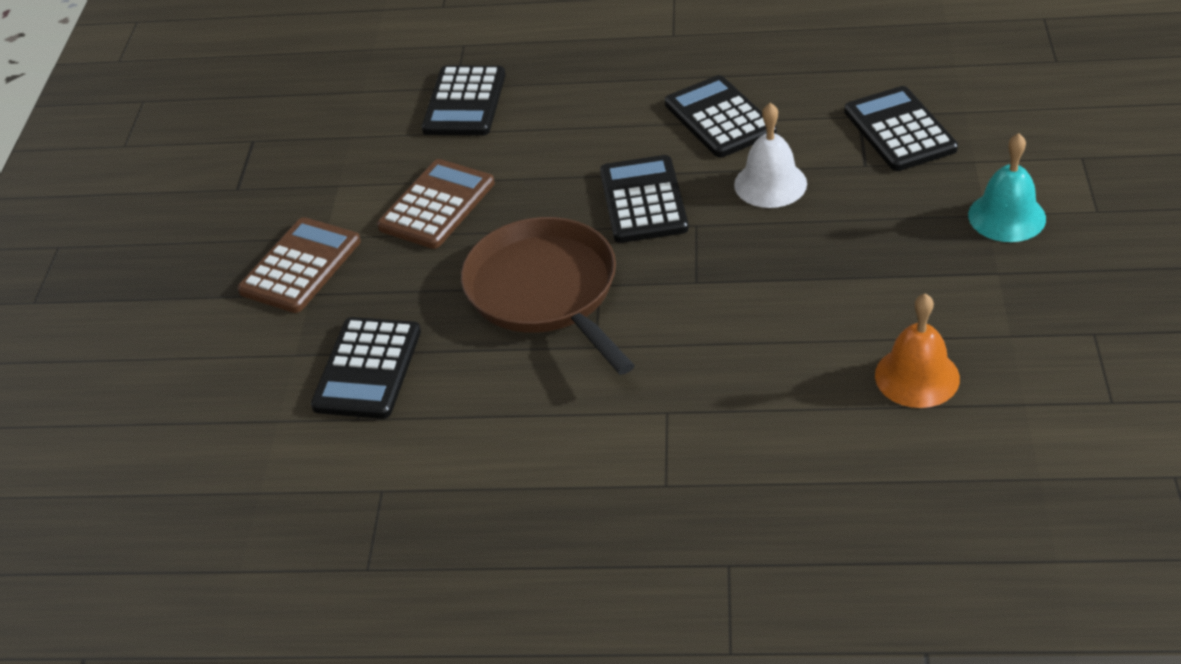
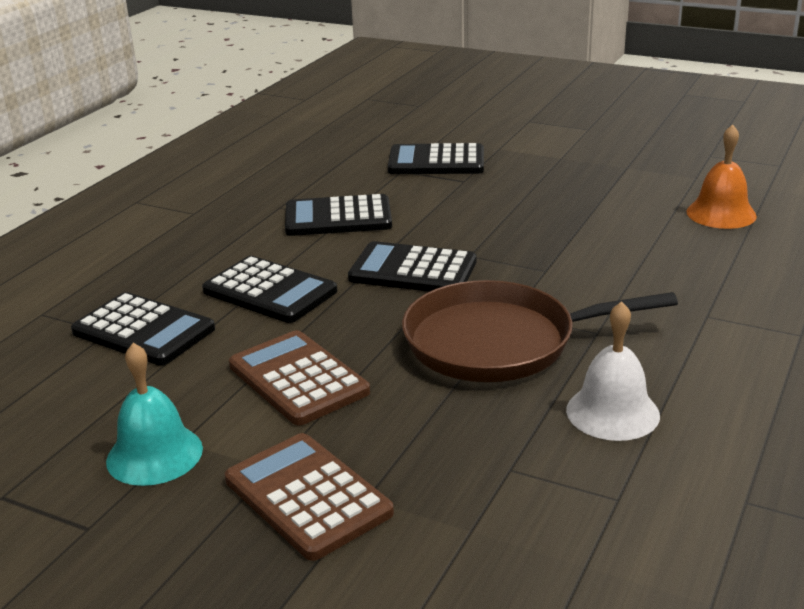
camera: 70 degrees left, 15 degrees down
(367, 369) = (537, 475): black calculator -> black calculator (270, 291)
(770, 184) = (448, 216): white bell -> white bell (612, 412)
(1006, 216) = (569, 152): turquoise bell -> turquoise bell (154, 454)

